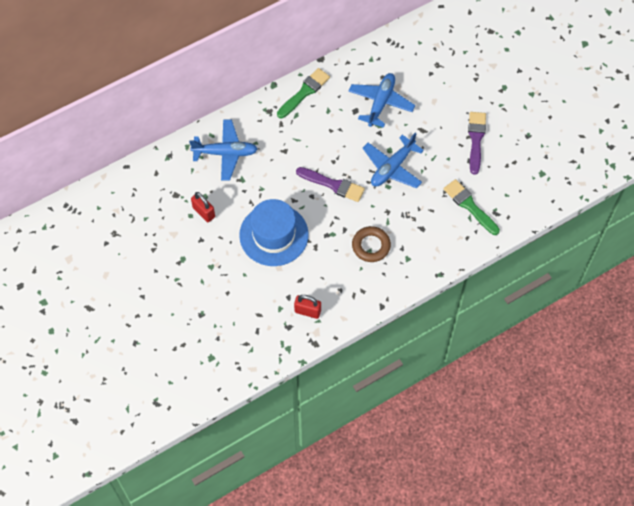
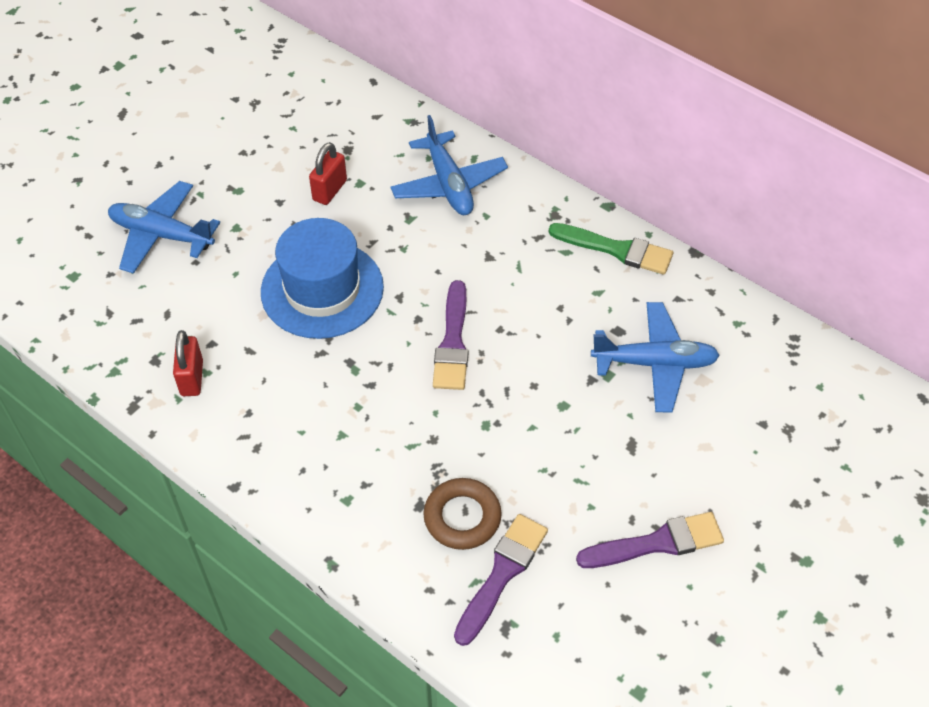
camera: 70 degrees right, 10 degrees down
(371, 246) = (352, 434): brown ring -> brown ring (462, 517)
(392, 167) = (528, 420): blue plane -> blue plane (161, 235)
(469, 206) = (502, 573): green brush -> purple brush

